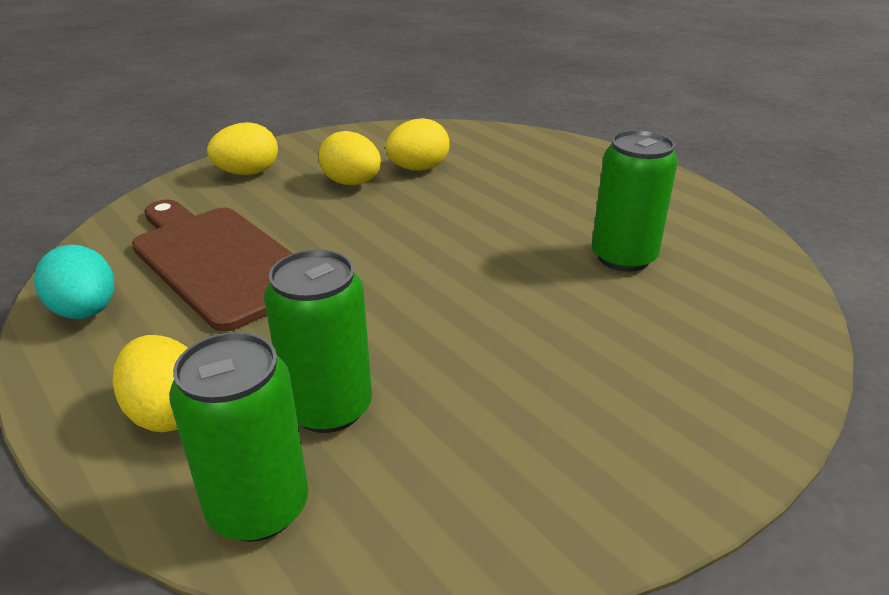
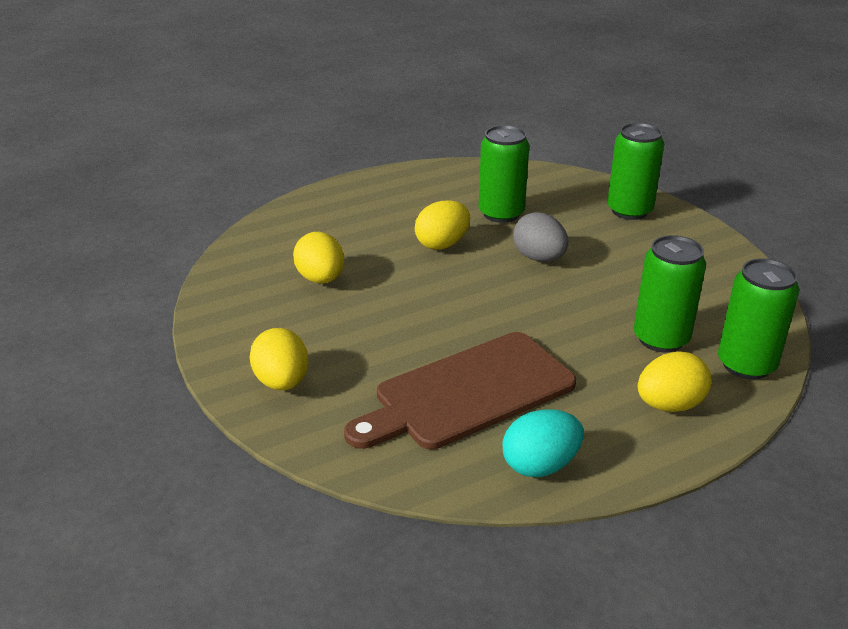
camera: 80 degrees left, 0 degrees up
(352, 183) = (336, 317): yellow egg -> yellow egg (442, 244)
(516, 293) = (539, 258): none -> grey egg
(720, 377) = (629, 211): none -> green can

